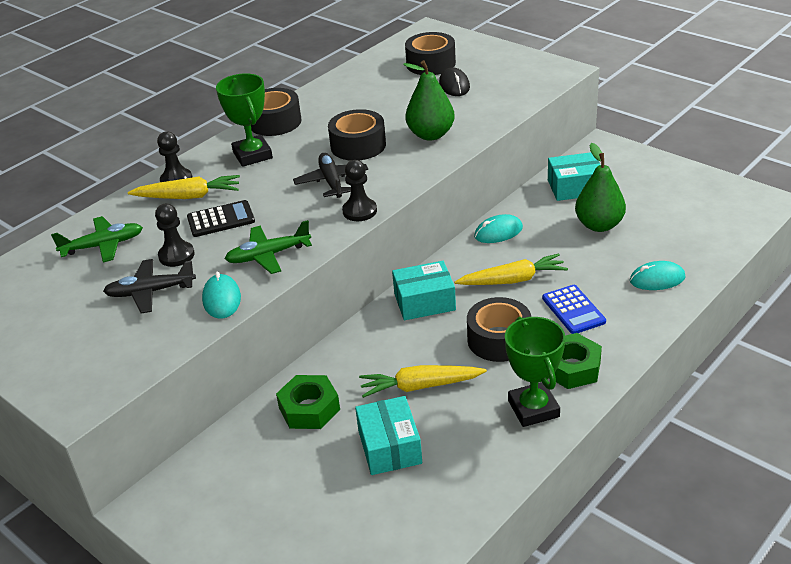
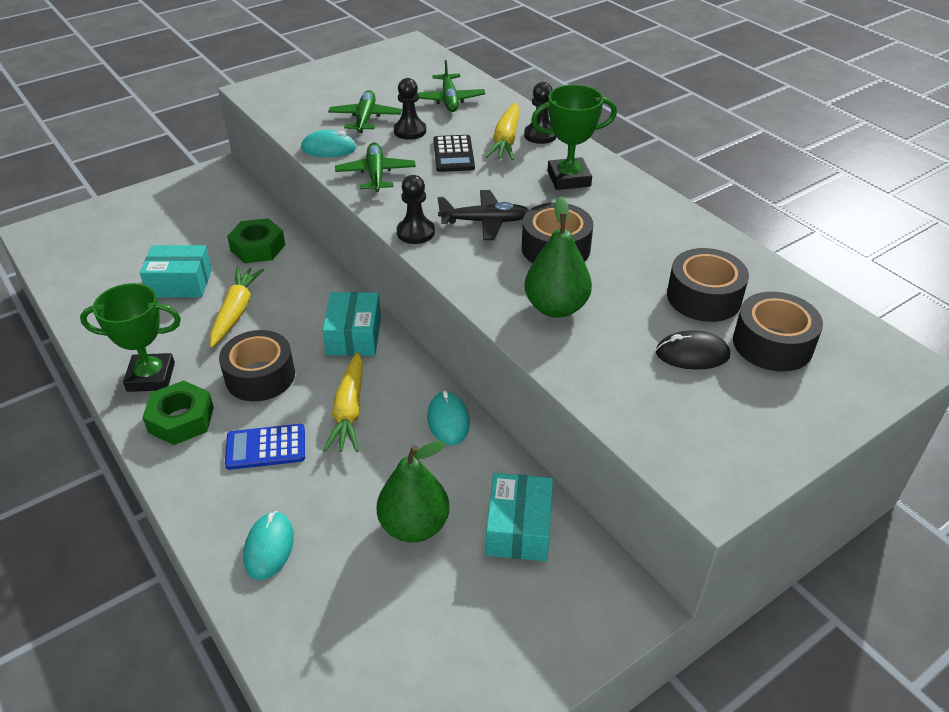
camera: 100 degrees right, 5 degrees up
(150, 292) = (365, 118): black plane -> green plane
(275, 122) = (639, 198): black tape -> black tape (704, 297)

